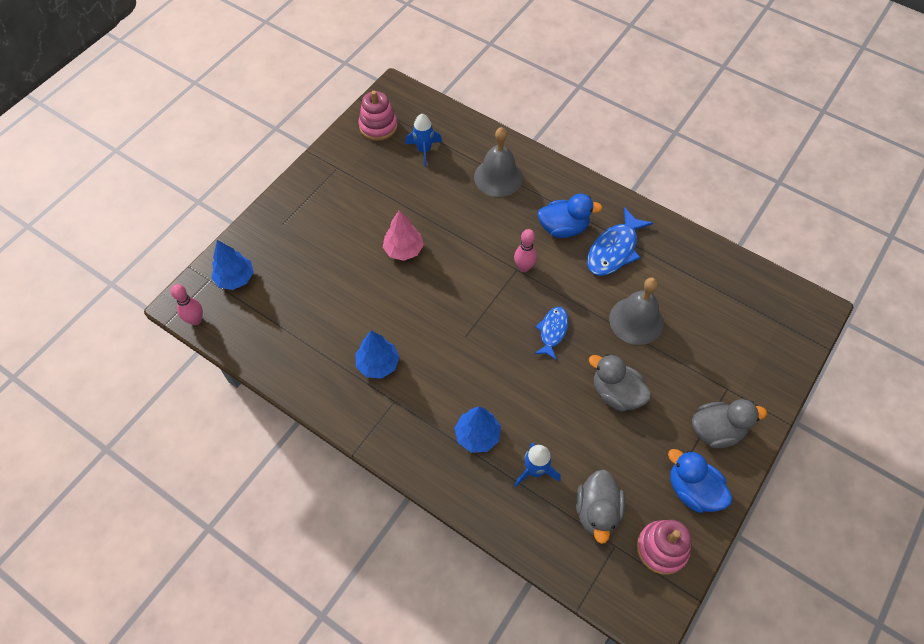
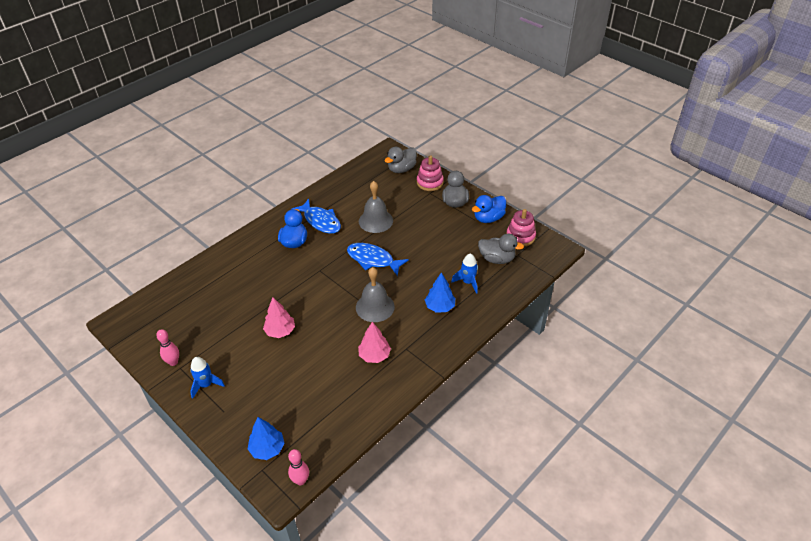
camera: 80 degrees left, 15 degrees down
(378, 126) = (149, 336): pink stacking toy -> pink stacking toy (430, 182)
(378, 364) = (374, 355): blue tree -> pink tree
(424, 150) = (189, 309): blue rocket -> blue rocket (206, 385)
(498, 177) = (236, 269): grey bell -> grey bell (375, 307)
(524, 267) = (319, 266): pink bowling pin -> pink bowling pin (173, 362)
(552, 331) = (373, 260): blue fish -> blue fish, size x1.59
(616, 393) = (423, 238): grey duck -> grey duck (401, 169)

